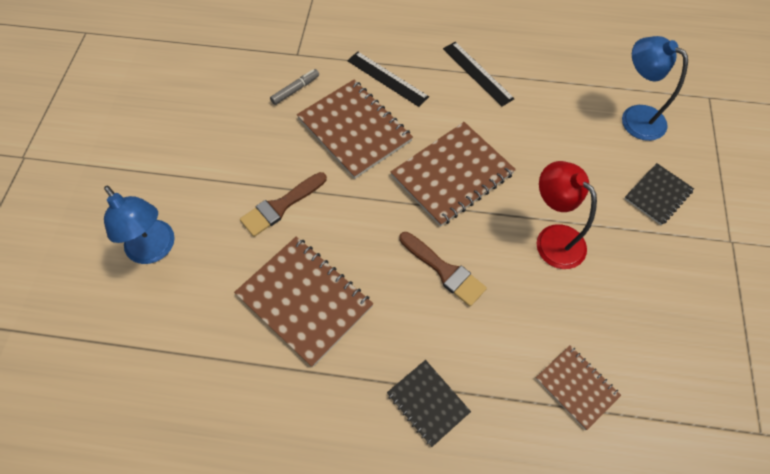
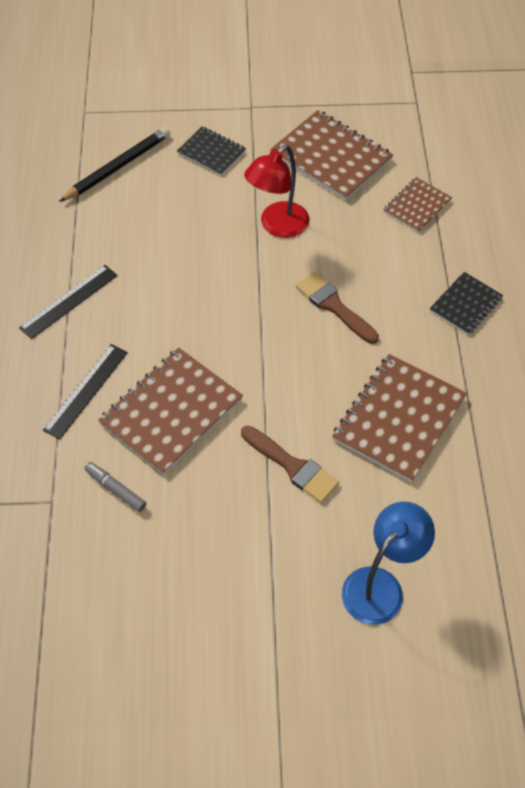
camera: 100 degrees left, 5 degrees down
(444, 271) = (334, 306): brown brush -> brown brush turned 75 degrees counterclockwise
(452, 175) = (218, 311): brown notebook -> brown notebook (331, 157)
(635, 117) = (118, 167): blue lamp -> black pencil

